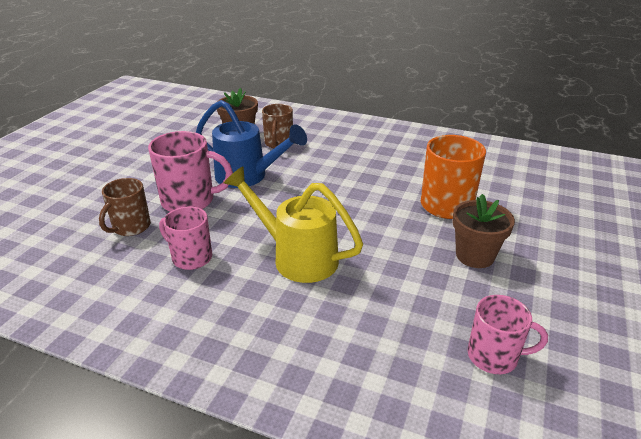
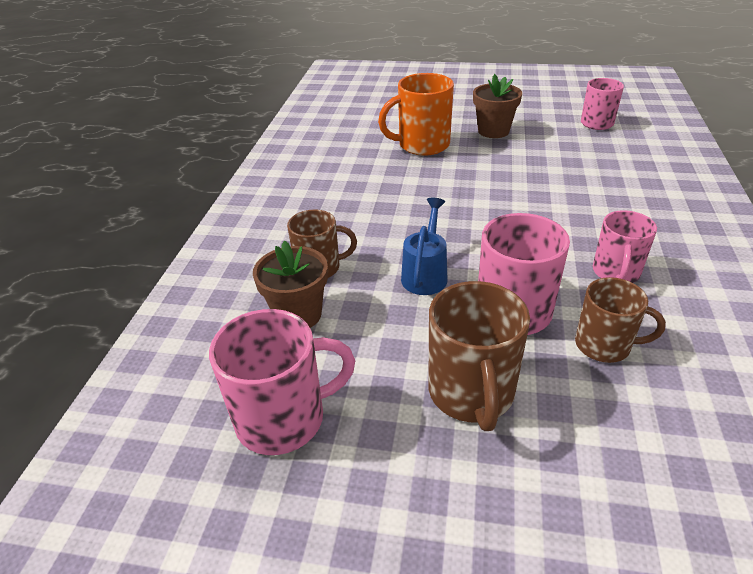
camera: 100 degrees left, 5 degrees up
(140, 174) = (471, 393): none -> brown mug
(172, 129) = (283, 418): none -> pink mug
(247, 176) = (425, 274): blue watering can -> blue watering can, size x0.64
(297, 257) = (560, 207): yellow watering can -> none

